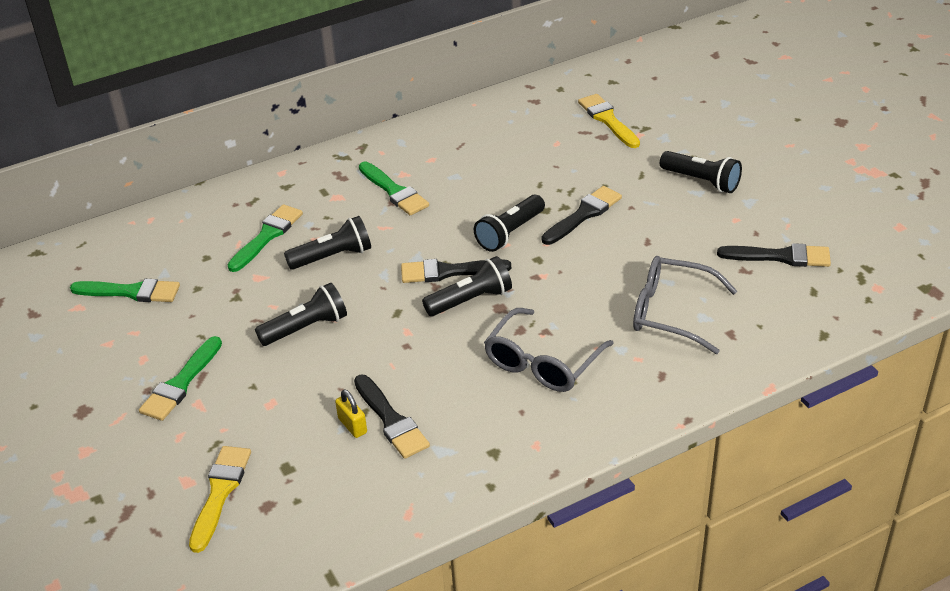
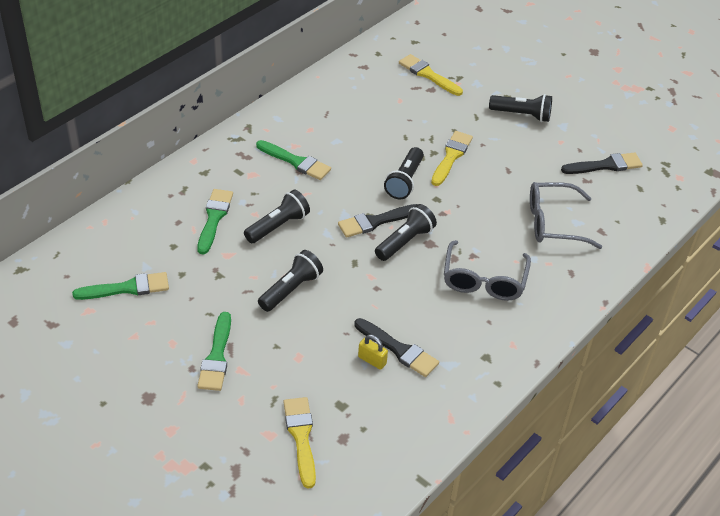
camera: 25 degrees left, 5 degrees up
(583, 215) = (451, 156): black brush -> yellow brush

